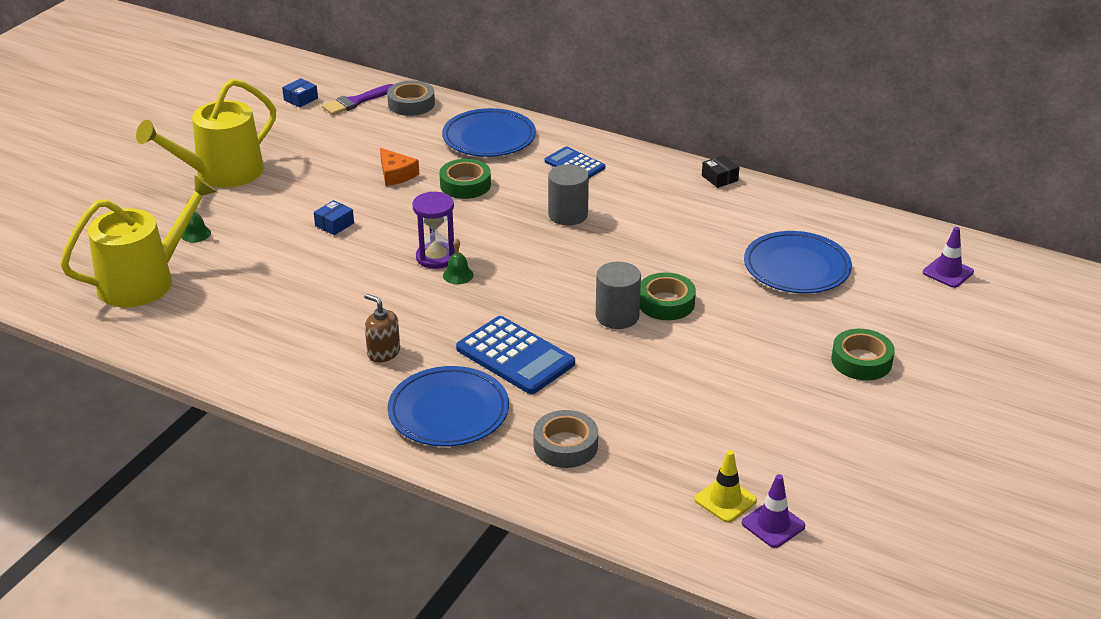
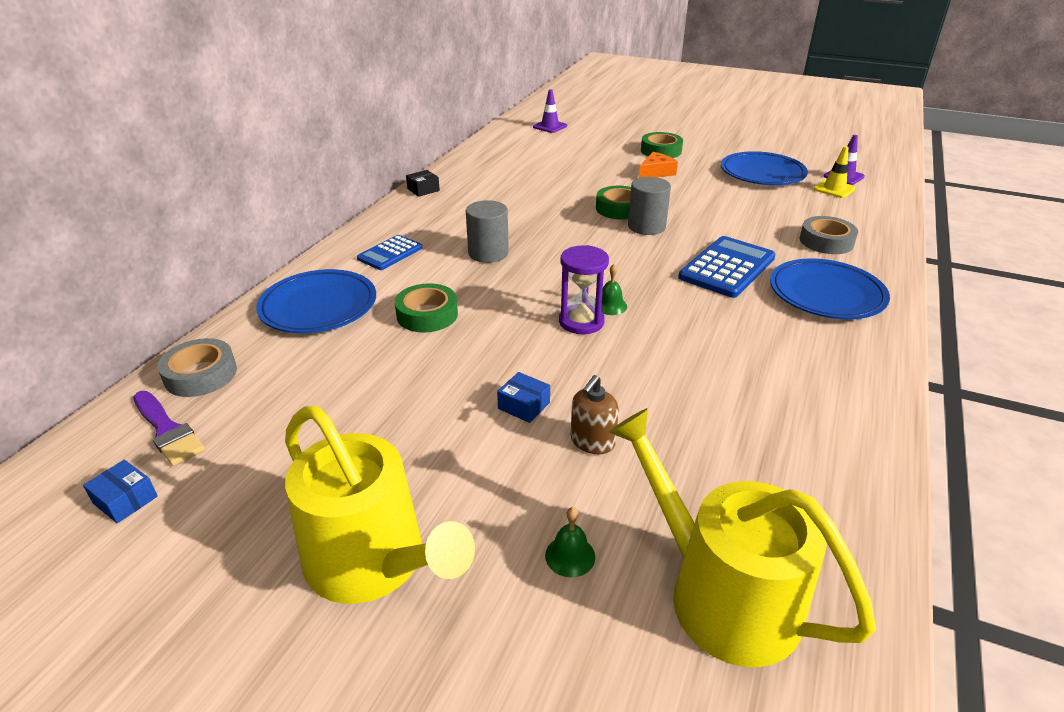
camera: 95 degrees left, 0 degrees up
(383, 353) = (764, 338): brown soap dispenser -> brown soap dispenser (592, 442)
(396, 174) = (397, 368): orange cheese -> orange cheese (656, 173)
(796, 268) = (556, 166): blue plate -> blue plate (762, 173)

